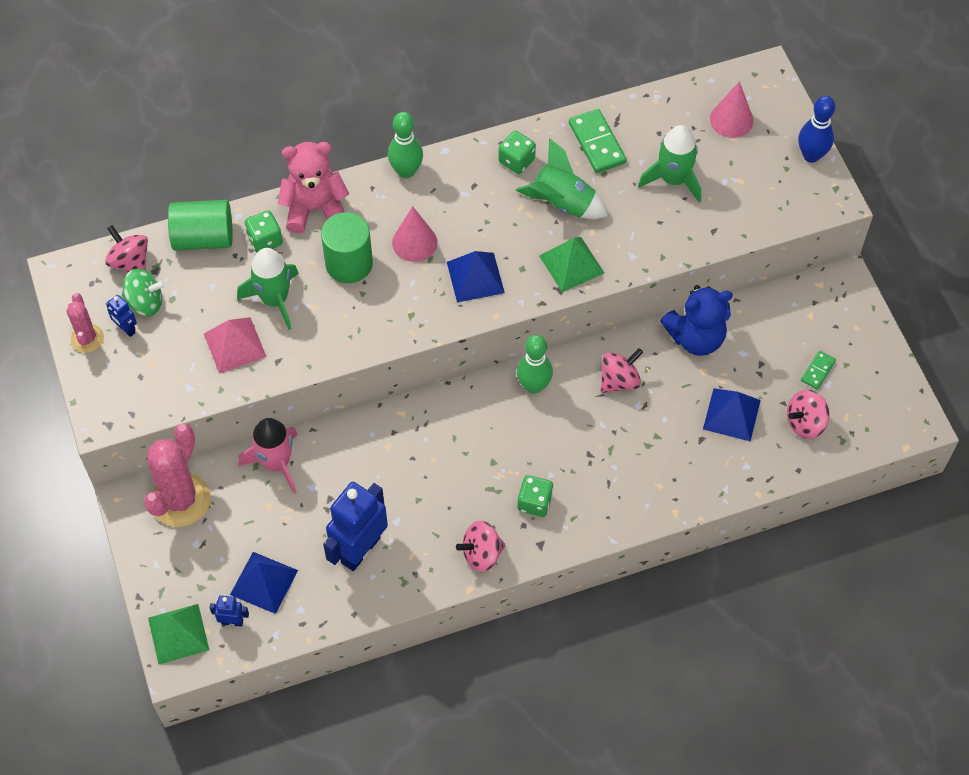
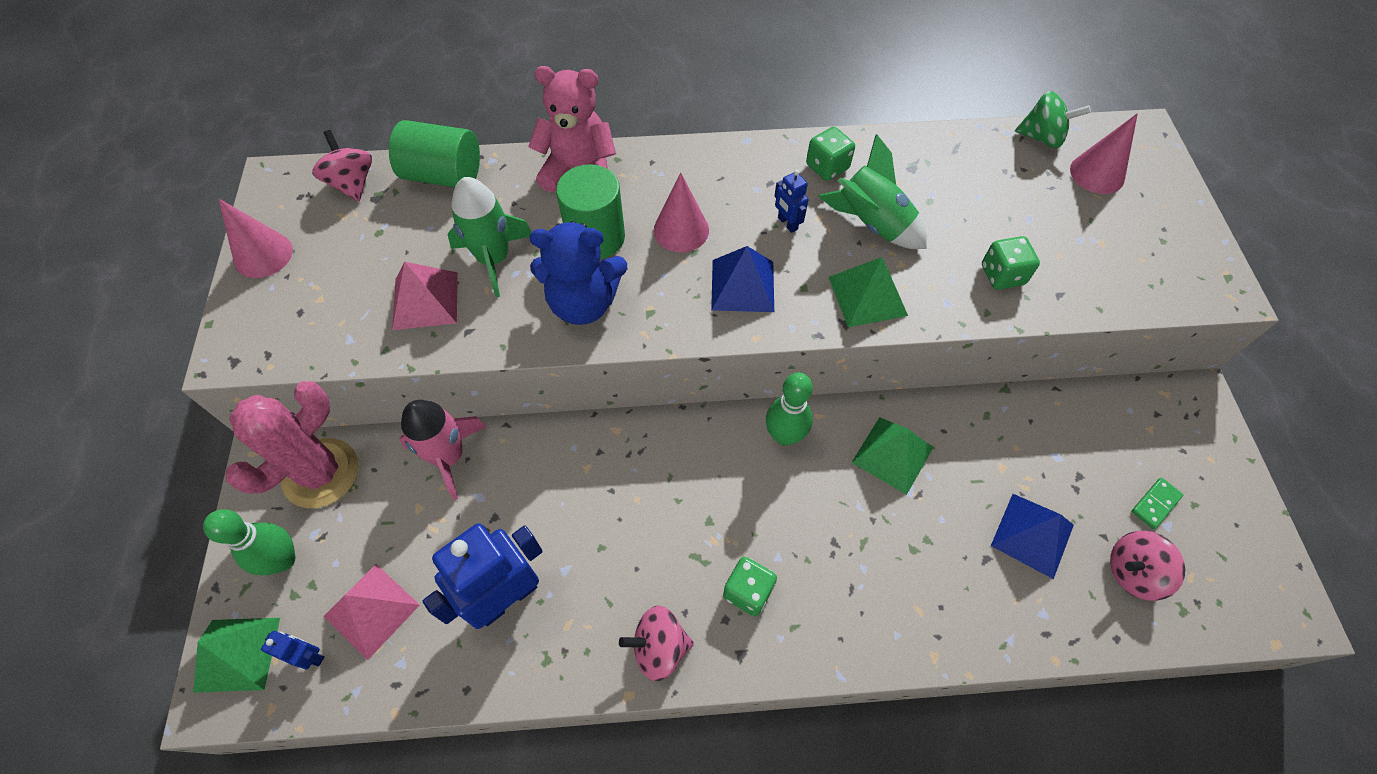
camera: 15 degrees right, 0 degrees up
(87, 338) = (263, 255): pink cactus -> pink cone
(126, 329) = (311, 254): blue robot -> blue robot (787, 223)
(145, 303) = (347, 230): green spinning top -> green spinning top (1042, 137)
(264, 582) = (371, 610): blue pyramid -> pink pyramid
(265, 240) = (510, 192): green dice -> green dice (1002, 275)
(406, 171) = (696, 152): green bowling pin -> green bowling pin (283, 560)
(597, 143) = (927, 167): green domino -> none
(619, 380) = (892, 454): pink spinning top -> green pyramid
(673, 179) = (1015, 224): green rocket -> none
(696, 338) = (999, 423): blue teddy bear -> blue teddy bear (583, 303)
(811, 155) = (1197, 232): blue bowling pin -> none

